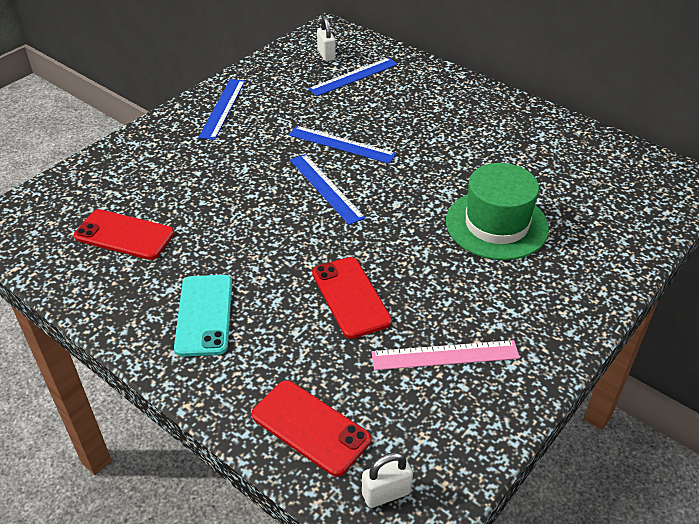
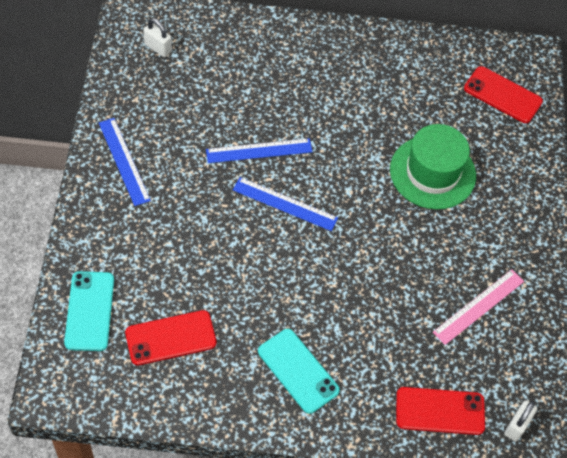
camera: 40 degrees left, 15 degrees up
(85, 187) = (89, 311): none -> turquoise phone
(351, 297) = (384, 295): red phone -> red phone (502, 95)
(354, 76) = (205, 65): blue ruler -> none

